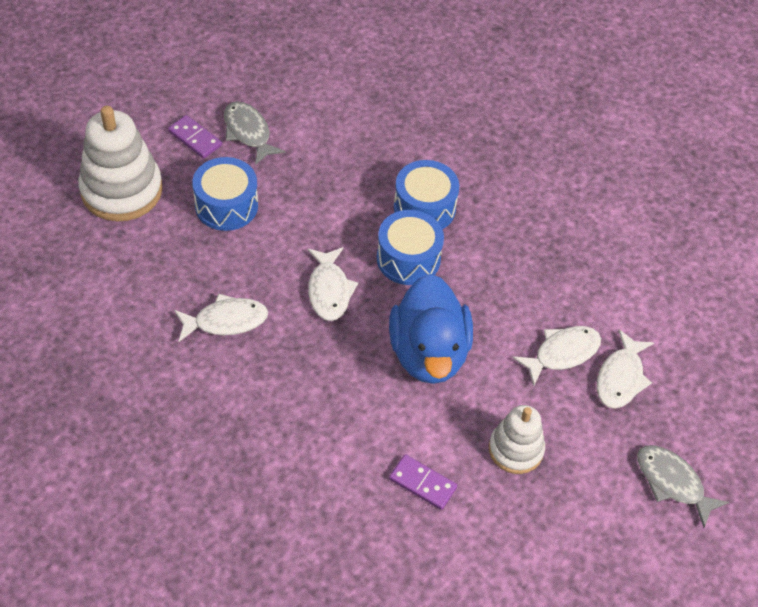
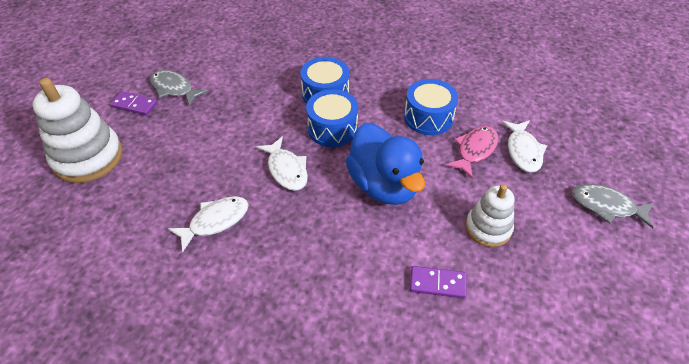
camera: 20 degrees left, 5 degrees down
(226, 205) = (178, 140): blue drum -> blue drum (428, 117)
(562, 353) = (475, 150): white fish -> pink fish

